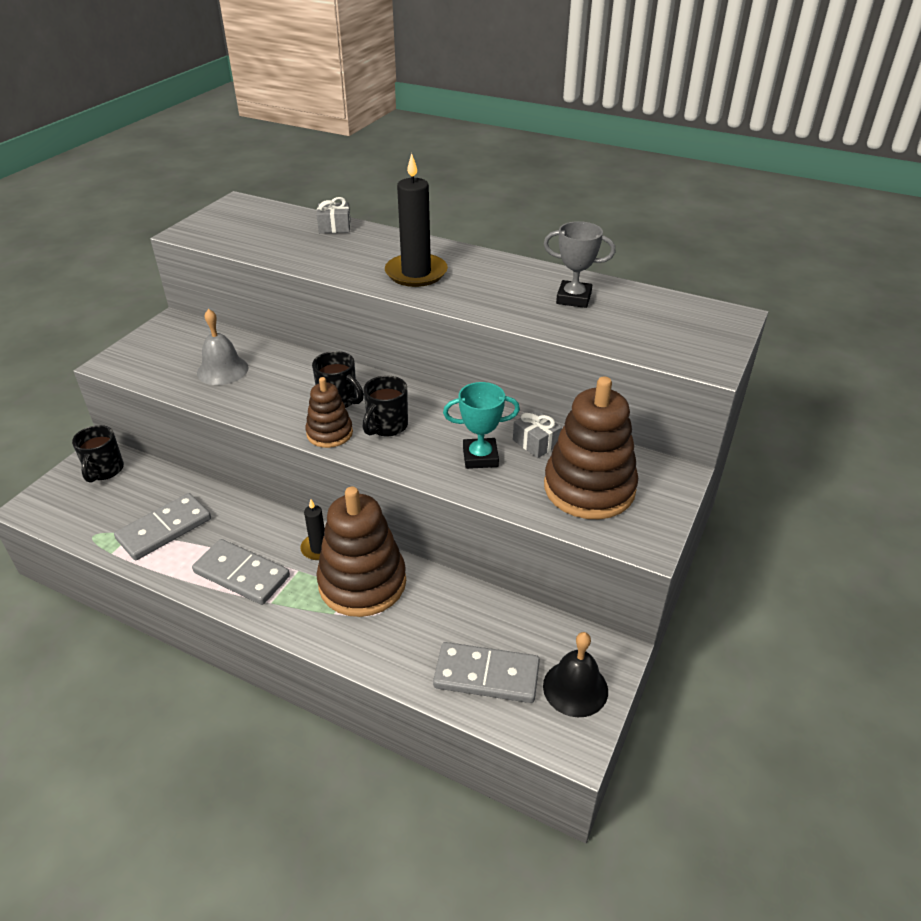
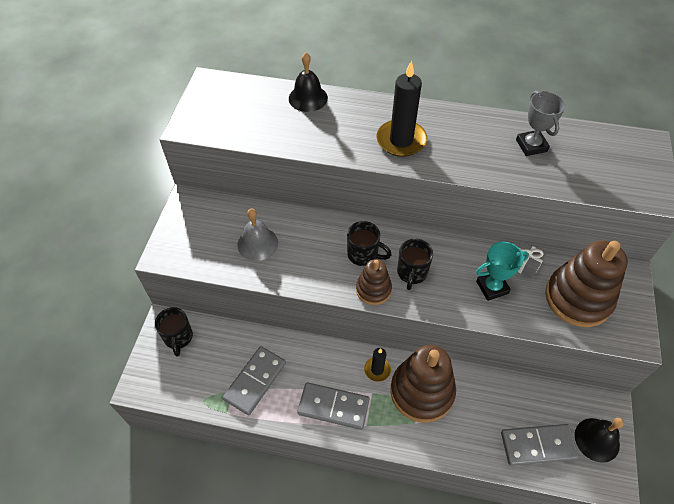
camera: 15 degrees left, 15 degrees up
(334, 227) = (308, 98): grey gift -> black bell
(573, 298) = (531, 145): grey trophy -> grey trophy turned 75 degrees clockwise

